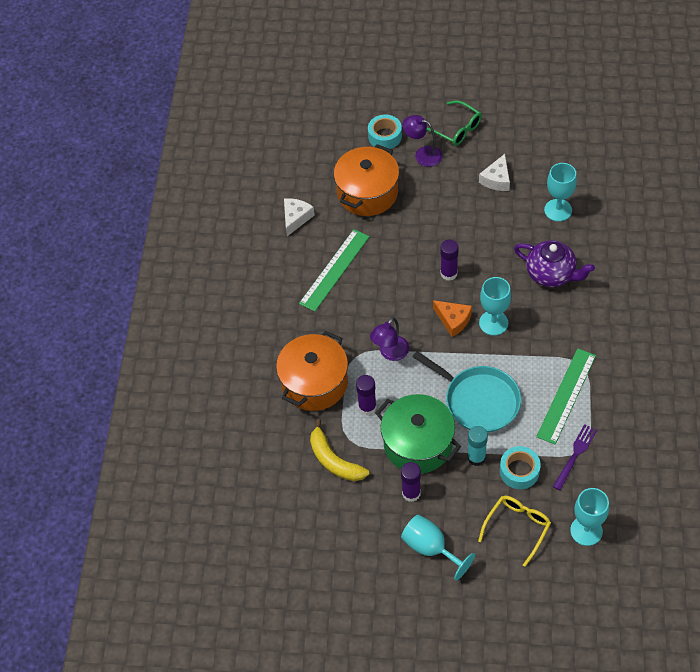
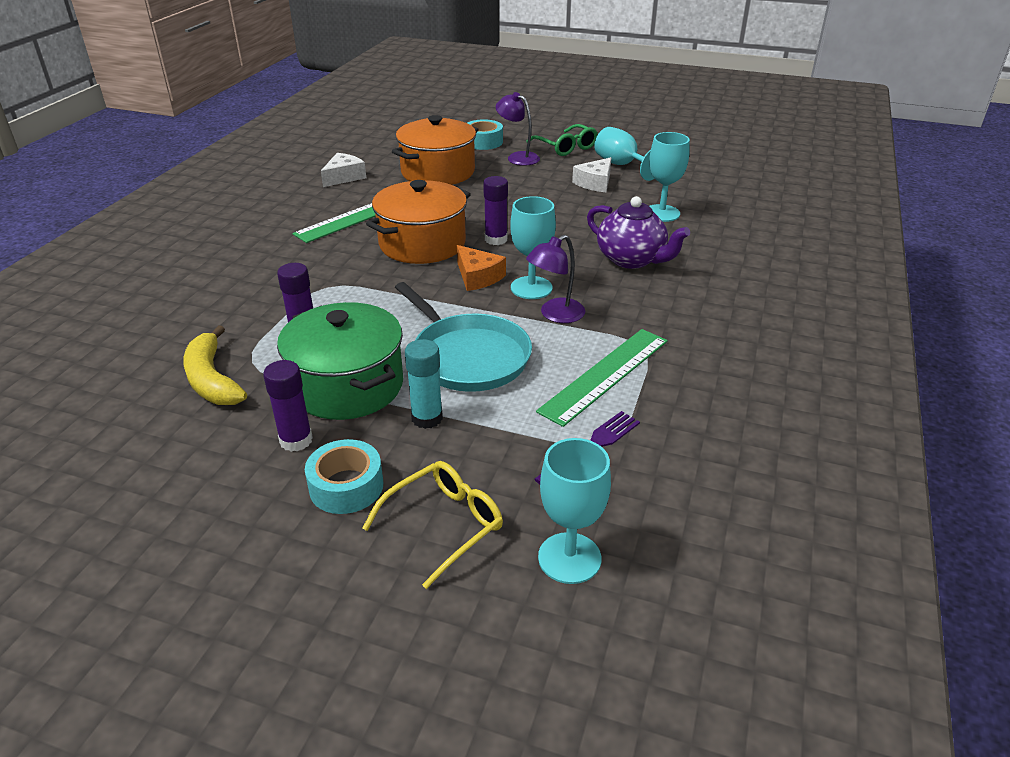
camera: 10 degrees right, 20 degrees down
(314, 383) = (253, 300): orange pot -> orange pot (422, 244)
(390, 353) = (374, 291): purple lamp -> purple lamp (555, 315)
(430, 548) = (275, 521): turquoise goblet -> turquoise goblet (621, 165)
(519, 471) = (487, 448): turquoise tape -> turquoise tape (346, 486)

